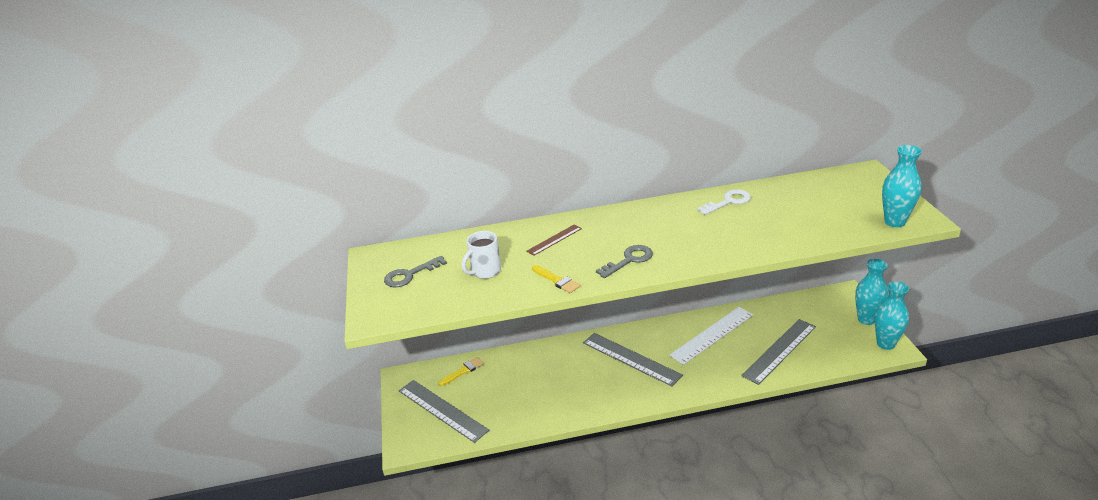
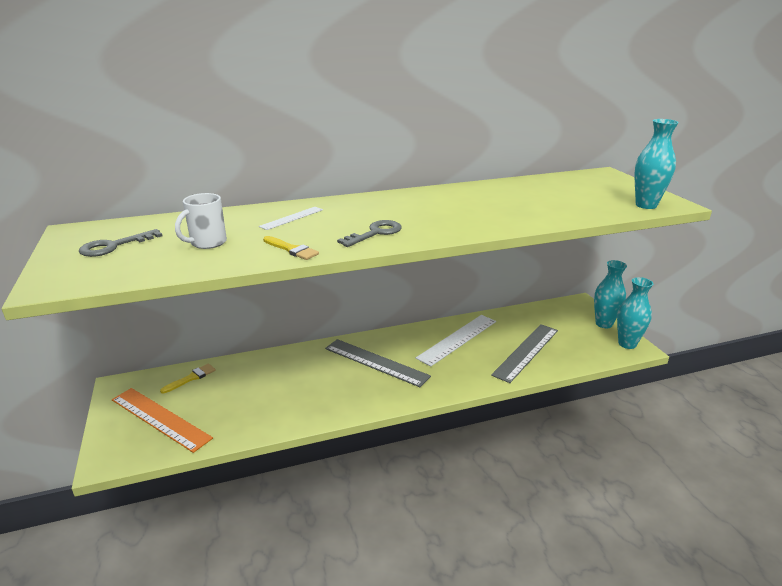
camera: 10 degrees left, 5 degrees down
(442, 410) = (160, 418): grey ruler -> orange ruler
(554, 240) = (292, 218): brown ruler -> white ruler
(728, 202) = (476, 191): white key -> none

